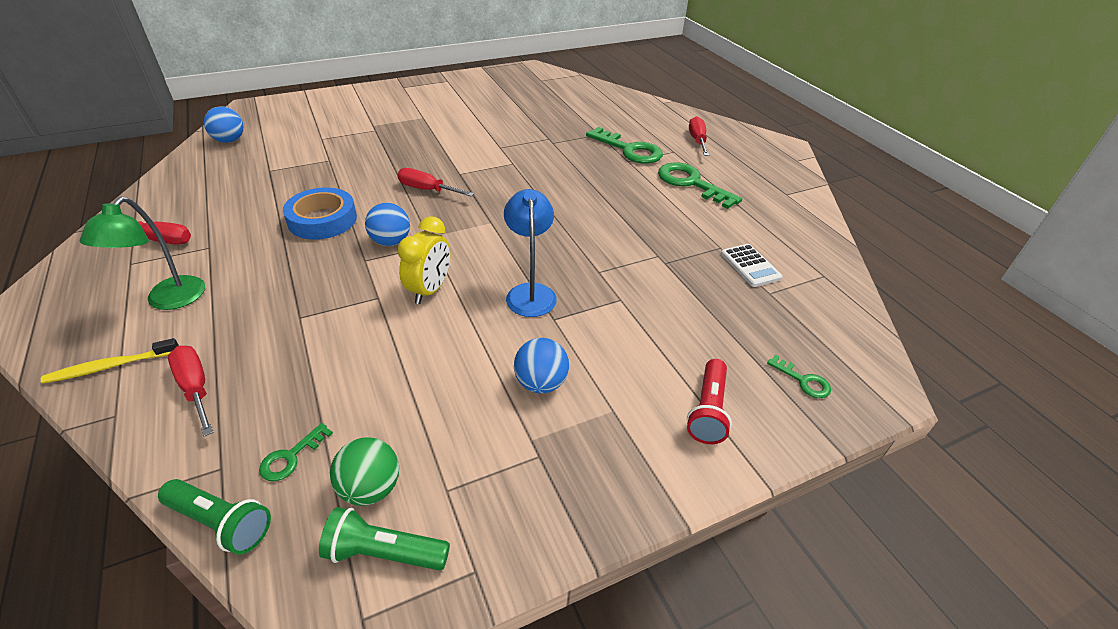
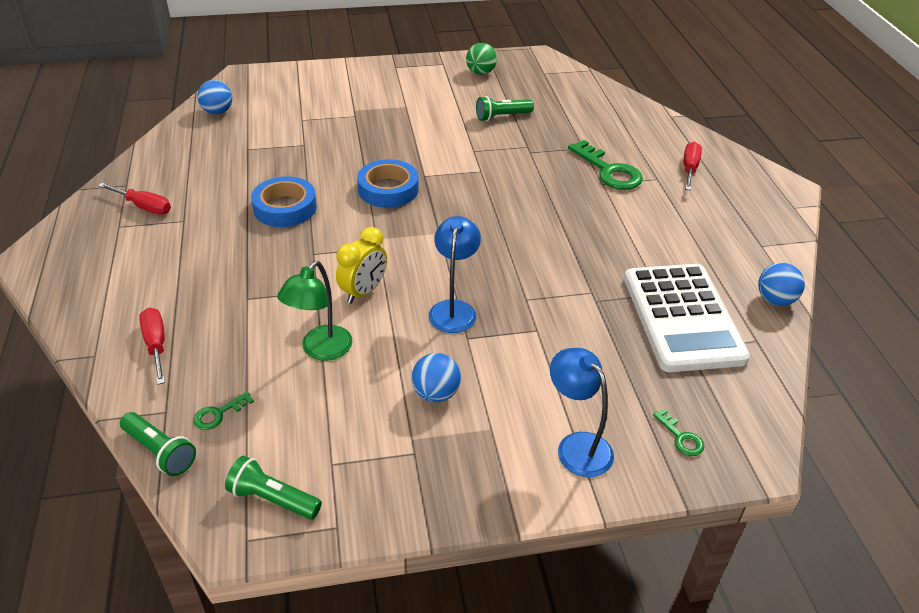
camera: 15 degrees right, 0 degrees up
(111, 366) = (95, 315): yellow toothbrush -> none
(169, 300) = (145, 266): green lamp -> green lamp (321, 350)
(371, 488) = (274, 450): green ball -> green ball (480, 73)
(391, 242) = (341, 239): blue ball -> blue ball (775, 300)
(427, 190) = (388, 189): red screwdriver -> blue tape
(516, 117) = (502, 117): none -> green flashlight
(691, 183) = (660, 219): green key -> none
(708, 411) = (577, 446): red flashlight -> blue lamp
(750, 266) = (682, 318): white calculator -> white calculator, size x2.37

